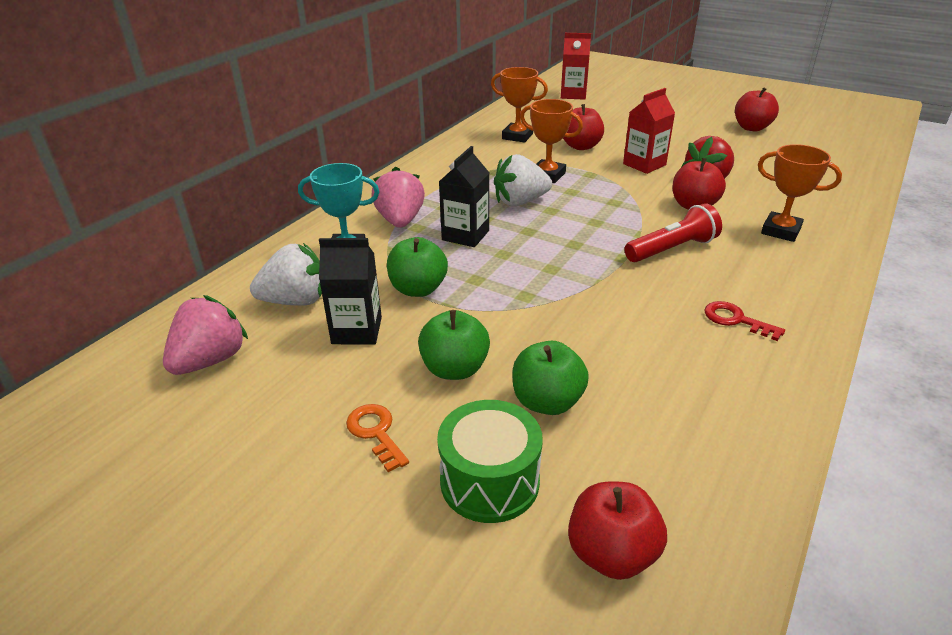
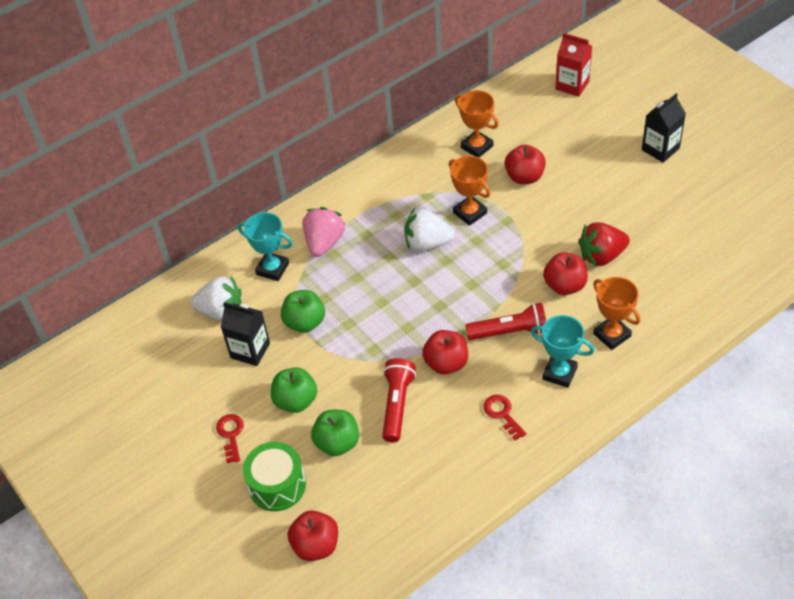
camera: 25 degrees right, 15 degrees up
(210, 360) = (156, 350): pink strawberry -> none
(376, 433) = (231, 435): orange key -> red key
(465, 235) = (364, 273): black carton -> black carton (660, 149)
(597, 341) = (397, 405): none -> red flashlight
(644, 164) = (563, 218): red carton -> none
(751, 128) = (708, 186): red apple -> red apple (446, 363)
(761, 270) = (559, 373): none -> turquoise trophy

